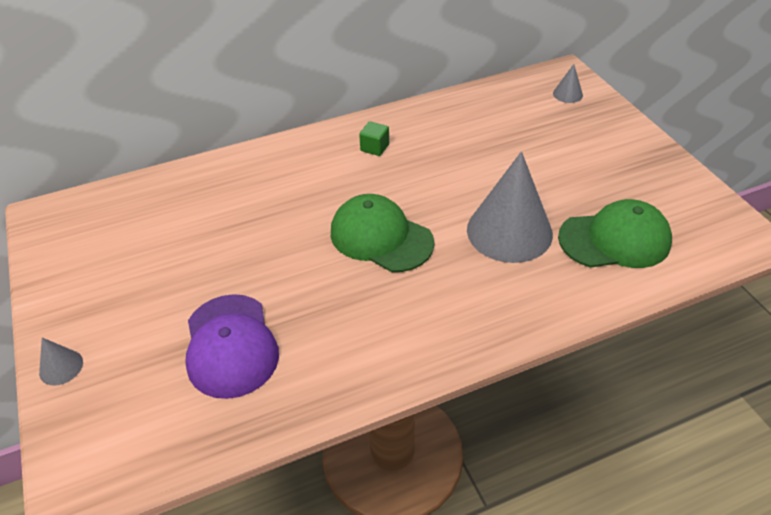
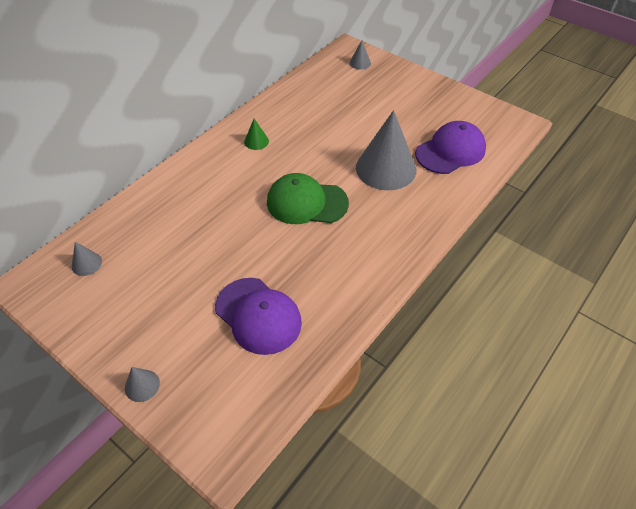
camera: 30 degrees left, 5 degrees up
(109, 216) = (86, 263): none -> grey cone
(375, 147) = (256, 141): green cube -> green cone
(615, 240) = (450, 151): green cap -> purple cap

